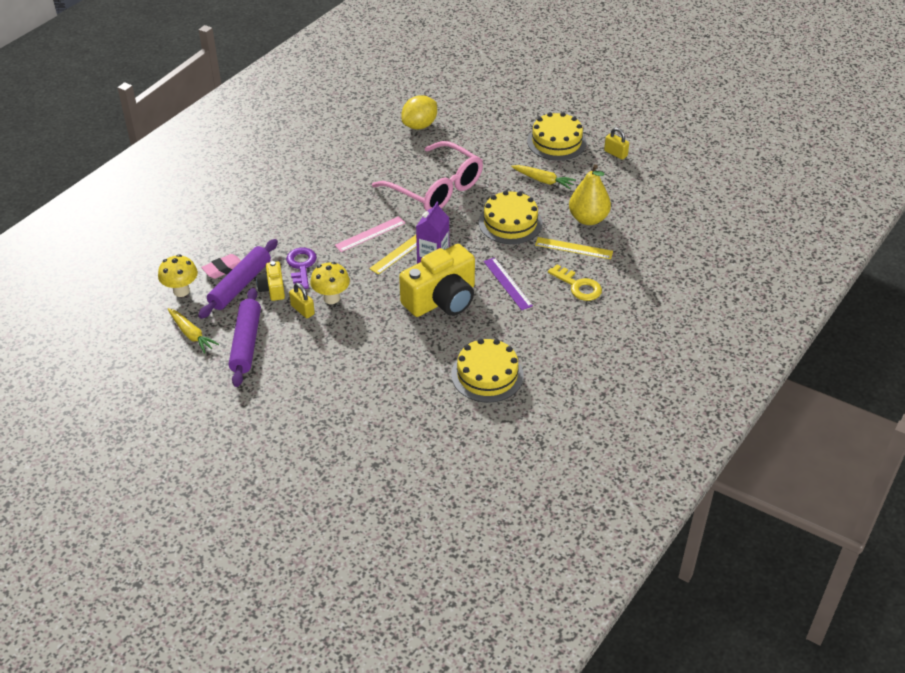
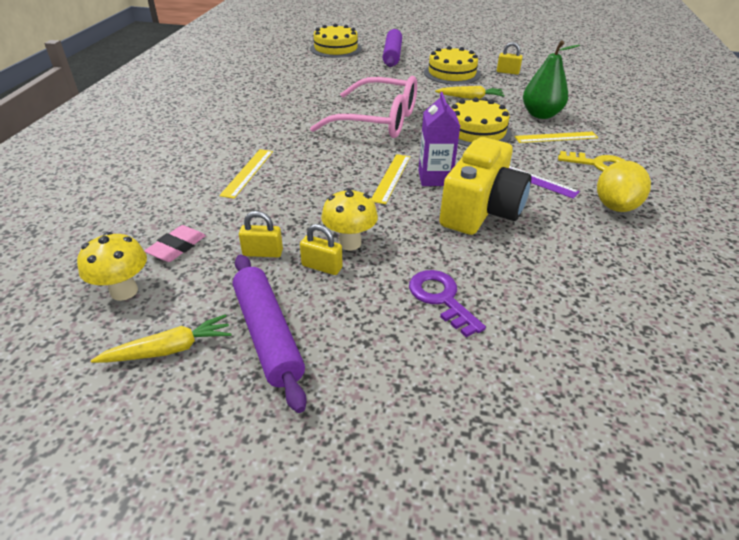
camera: 25 degrees left, 5 degrees down
(191, 334) = (169, 349): yellow carrot -> yellow carrot turned 45 degrees counterclockwise
(240, 285) = (213, 260): purple rolling pin -> purple rolling pin (392, 55)
(272, 289) = (263, 253): yellow camera -> yellow padlock
(300, 217) = (248, 172): none -> yellow ruler
(301, 266) = (284, 218): purple key -> purple key (441, 298)
(370, 234) = (343, 170): pink ruler -> none
(419, 125) = (319, 83): yellow lemon -> yellow lemon (615, 206)
(487, 375) = (618, 275): yellow cake -> yellow cake (336, 48)
(588, 219) = (540, 115): yellow pear -> green pear

